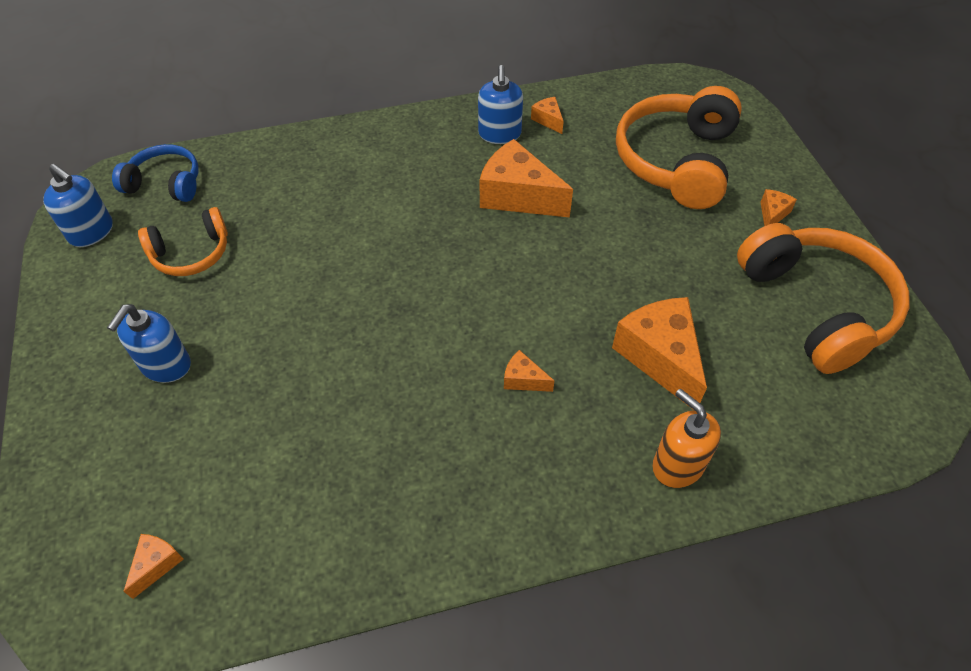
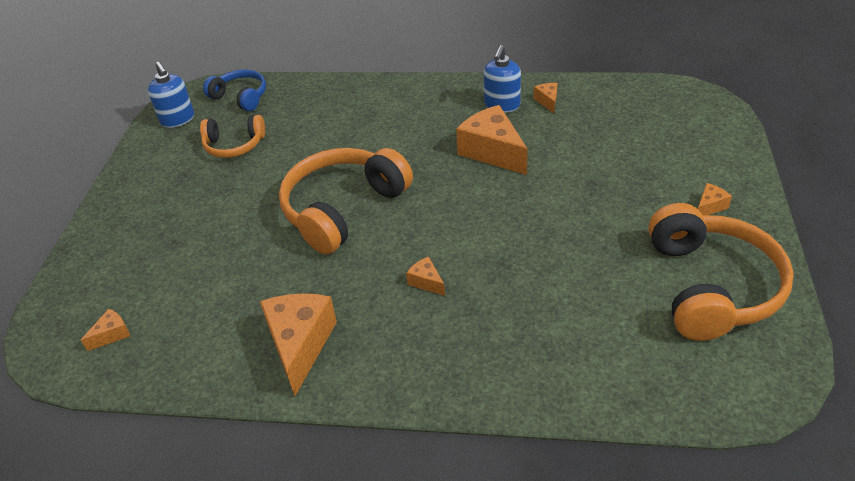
camera: 25 degrees right, 10 degrees down
(165, 365) = (181, 213): blue soap dispenser -> none
(660, 357) = (547, 292): orange cheese -> orange cheese (300, 345)
(676, 161) = (643, 150): orange headphones -> orange headphones (343, 209)
(677, 465) = (518, 374): orange soap dispenser -> none

